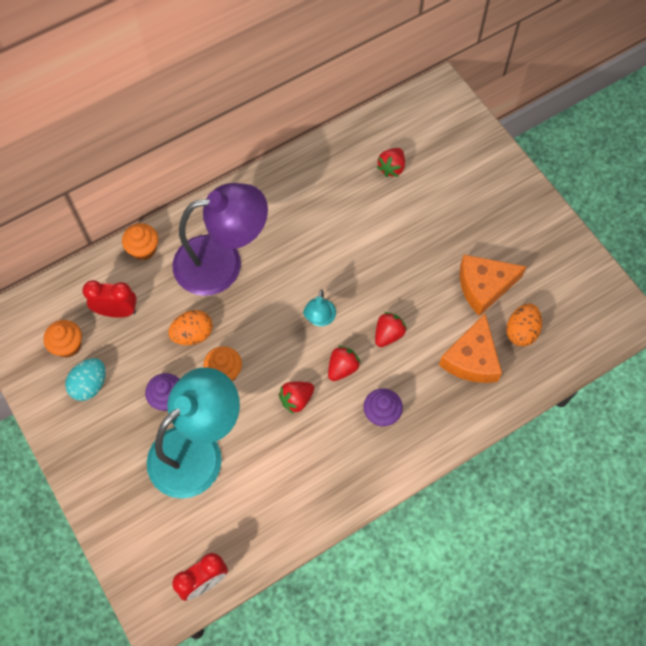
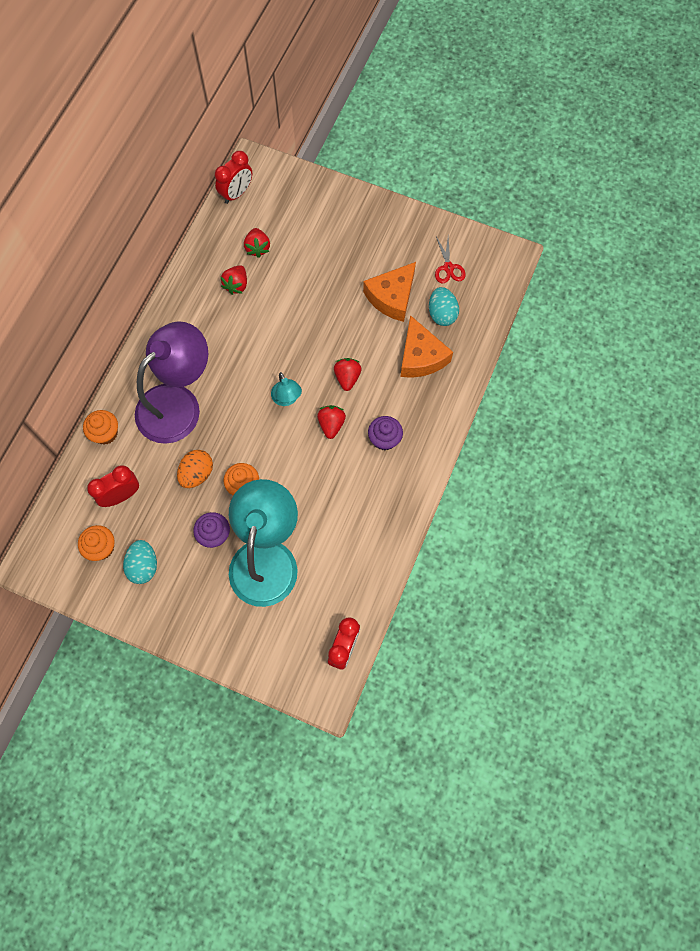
camera: 35 degrees left, 5 degrees up
(296, 399) = (314, 470): red strawberry -> red strawberry (236, 285)
(408, 109) = (236, 193): none -> red clock
(521, 331) = (442, 314): orange egg -> turquoise egg
(559, 292) = (448, 268): none -> red scissors

